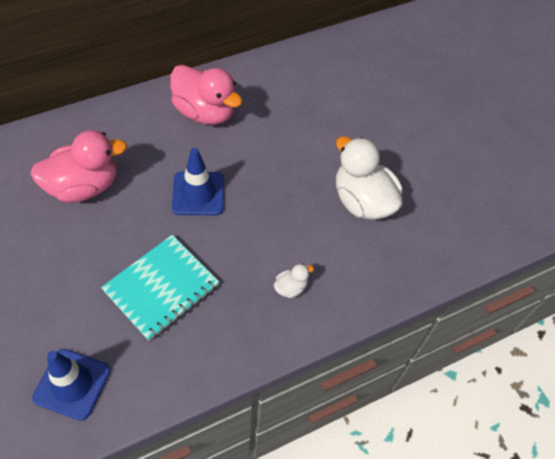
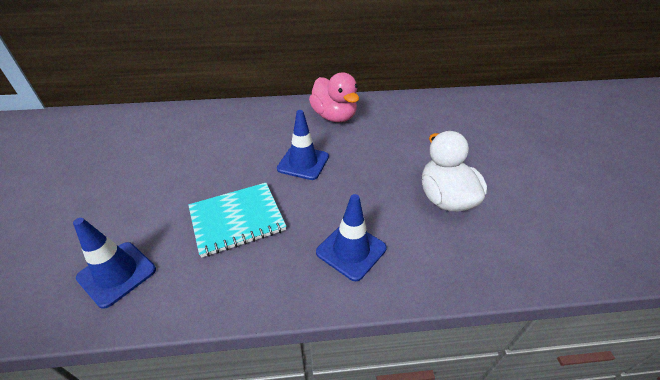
camera: 25 degrees right, 15 degrees down
(84, 186) = (222, 141): pink duck -> none
(291, 287) = (351, 250): white duck -> blue traffic cone

